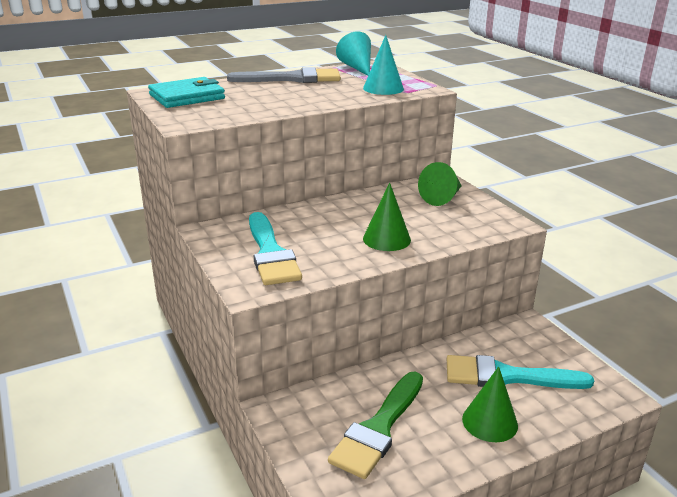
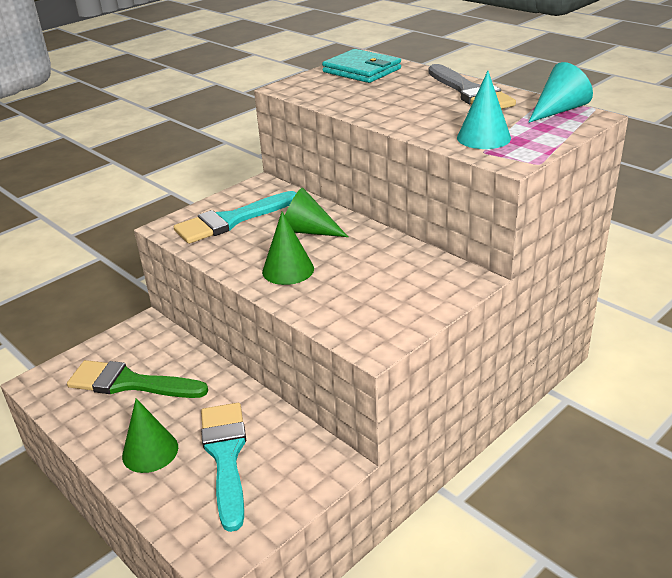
camera: 75 degrees right, 5 degrees up
(442, 198) = (416, 287): green cone -> green cone (308, 231)

